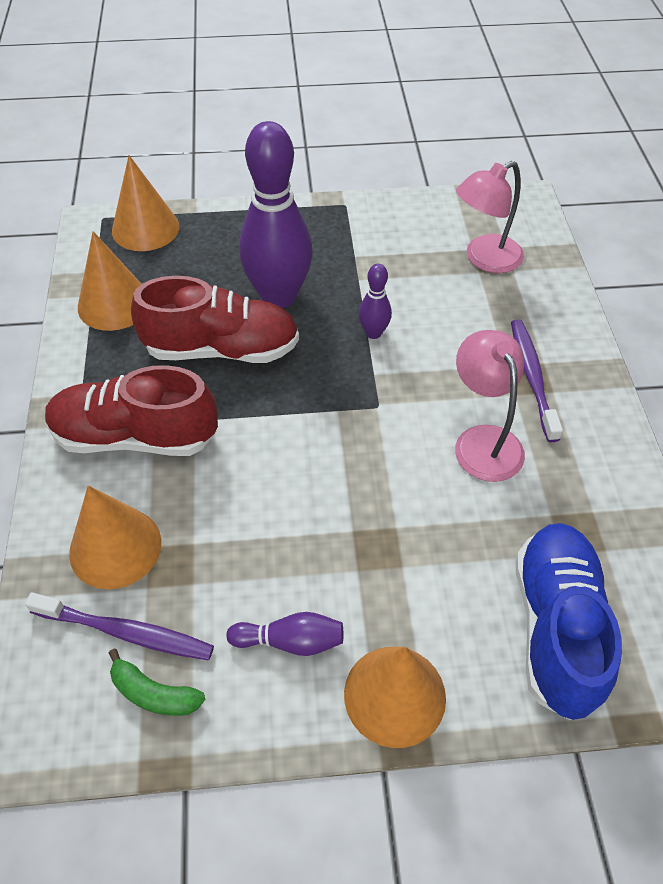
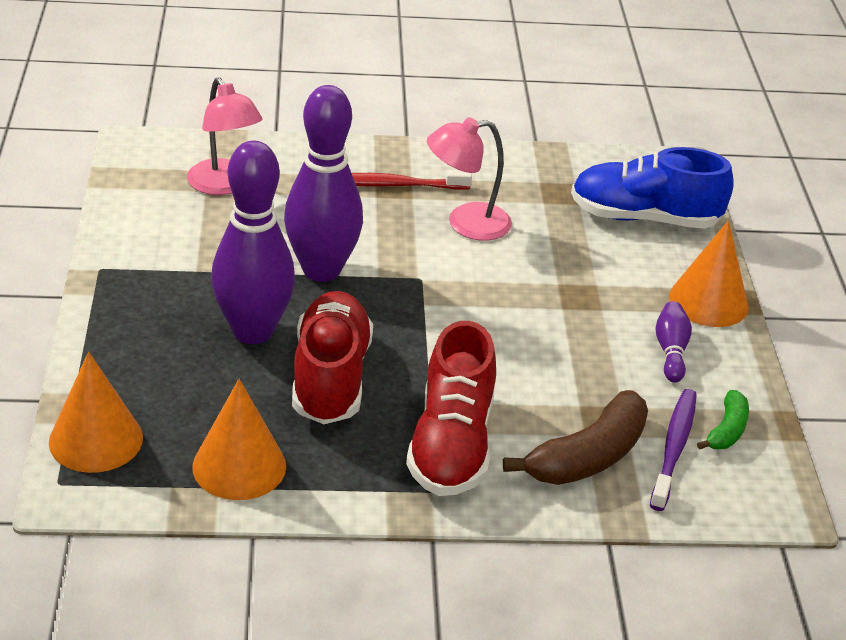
camera: 90 degrees left, 15 degrees down
(115, 547) = (587, 457): orange cone -> brown banana
(373, 333) = (321, 270): purple bowling pin -> purple bowling pin, size x2.23
(532, 378) = (394, 185): purple toothbrush -> red toothbrush

